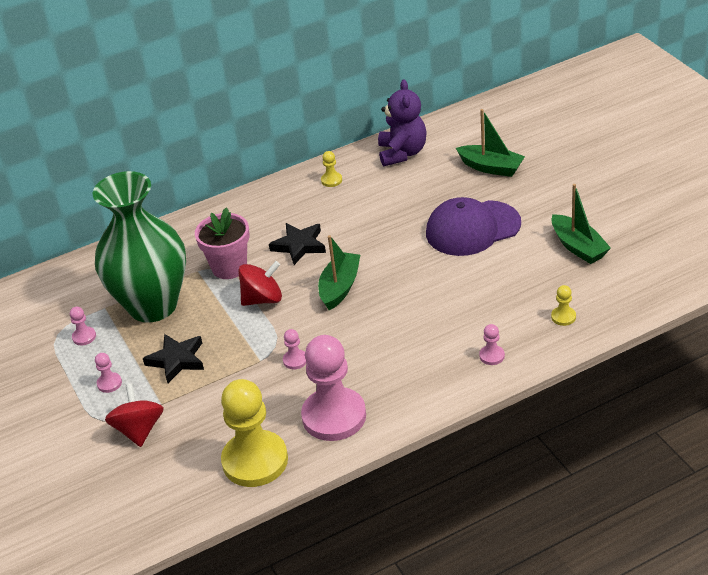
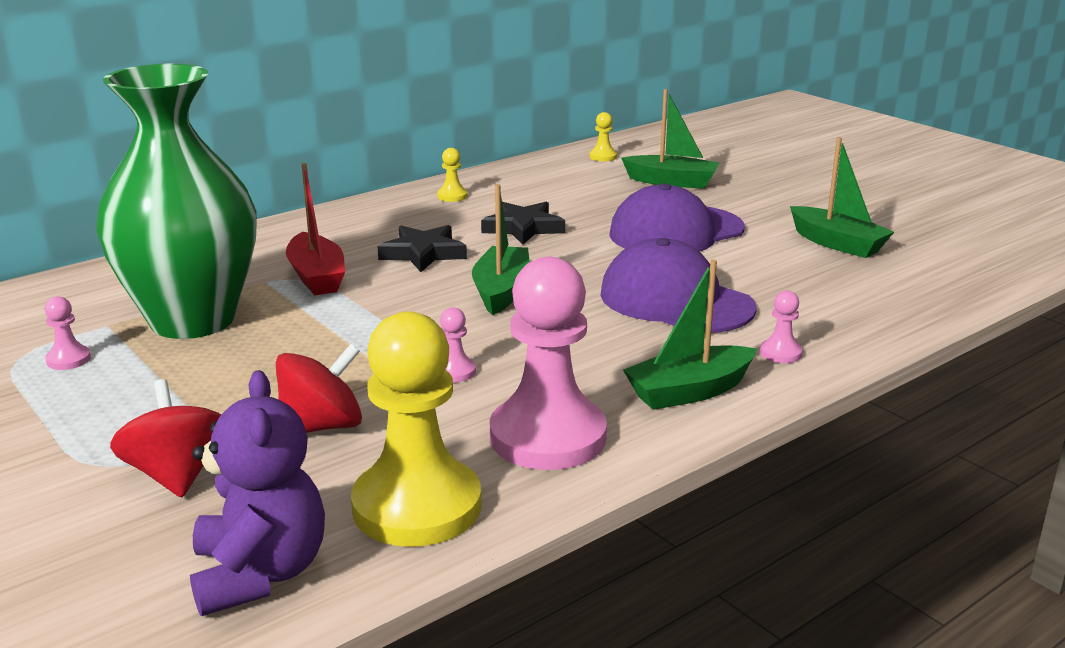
camera: 15 degrees left, 15 degrees down
(109, 383) = (116, 415): pink pawn -> none
(177, 360) = (242, 380): black star -> black star (523, 228)
(229, 267) = (317, 277): pink flower pot -> red boat
(263, 299) = (379, 307): red spinning top -> red spinning top (322, 426)
(402, 153) = (543, 173): purple teddy bear -> purple teddy bear (260, 573)
(424, 386) = (689, 391): none -> green boat
(446, 302) = (676, 300): none -> purple cap
(563, 317) = (864, 308): yellow pawn -> yellow pawn (603, 157)

